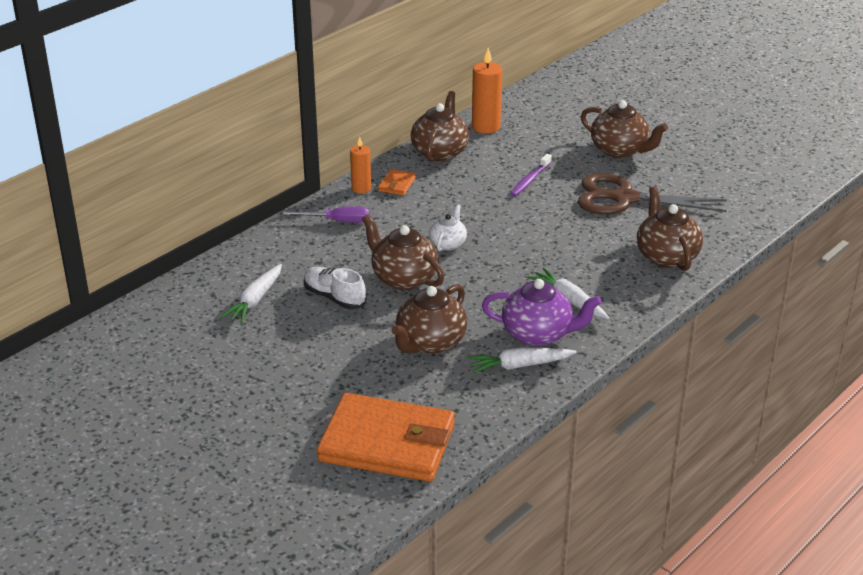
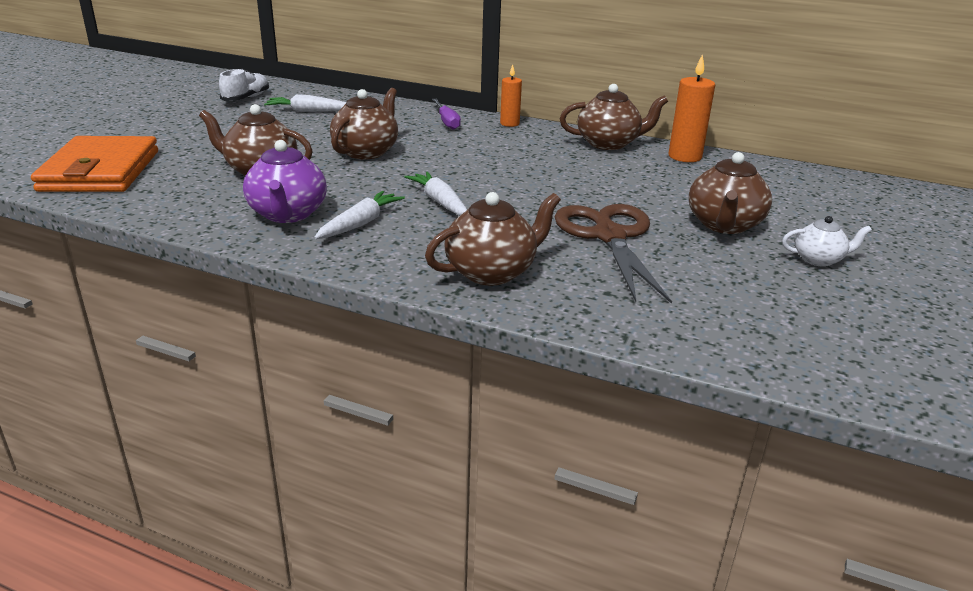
camera: 70 degrees right, 5 degrees down
(334, 297) = (323, 133): white shoe -> white shoe (246, 98)
(397, 184) = (529, 134): orange wallet -> none
(448, 244) = (438, 162): white teapot -> white teapot (819, 259)
(519, 366) = (227, 211): white carrot -> white carrot (440, 202)
(530, 180) = (597, 185): purple toothbrush -> none

